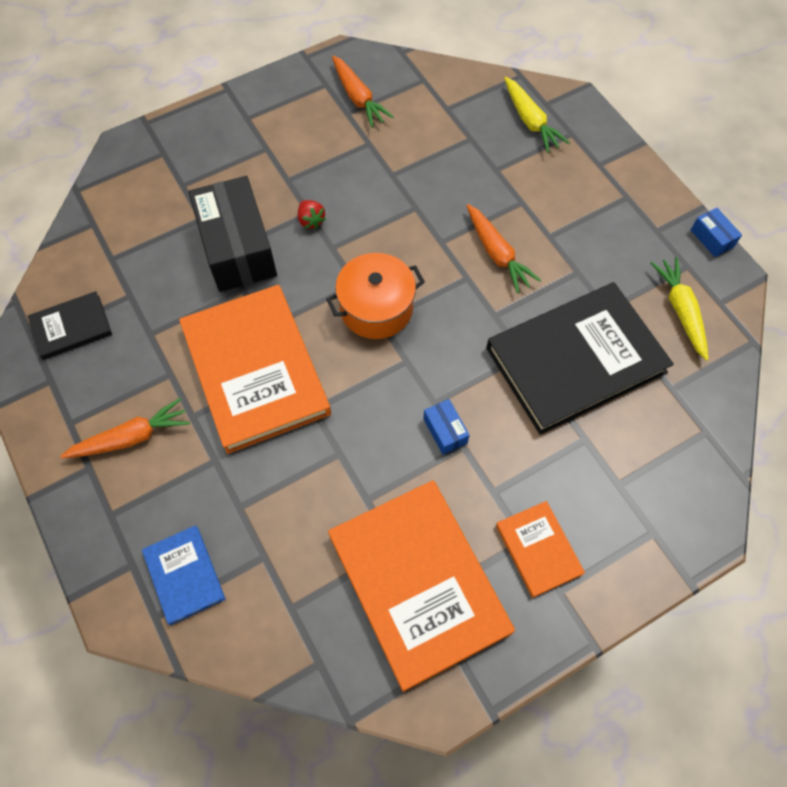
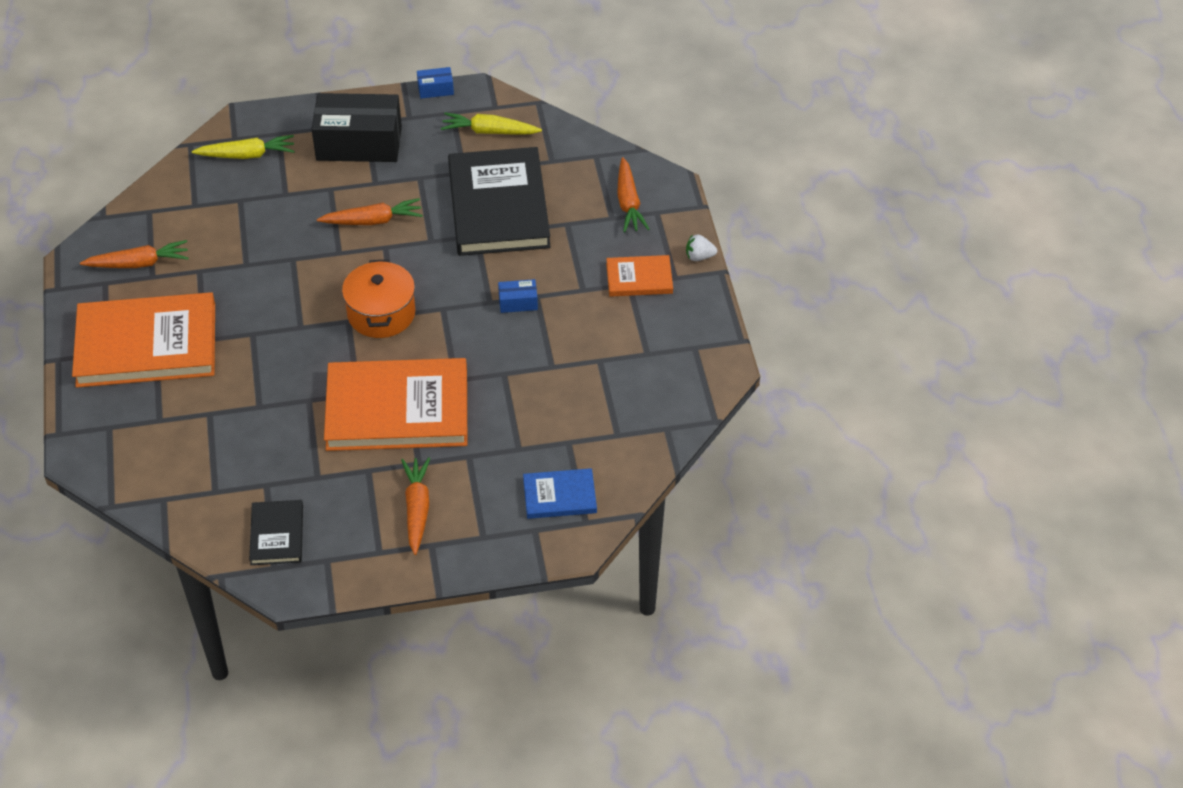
camera: 70 degrees left, 15 degrees down
(237, 248) = (260, 393): black box -> black box (359, 143)
(311, 220) = (262, 334): red strawberry -> none
(418, 583) = (633, 354): orange book -> orange book (146, 345)
(606, 610) = (699, 257): none -> white strawberry
(652, 495) = (628, 203): none -> orange carrot

